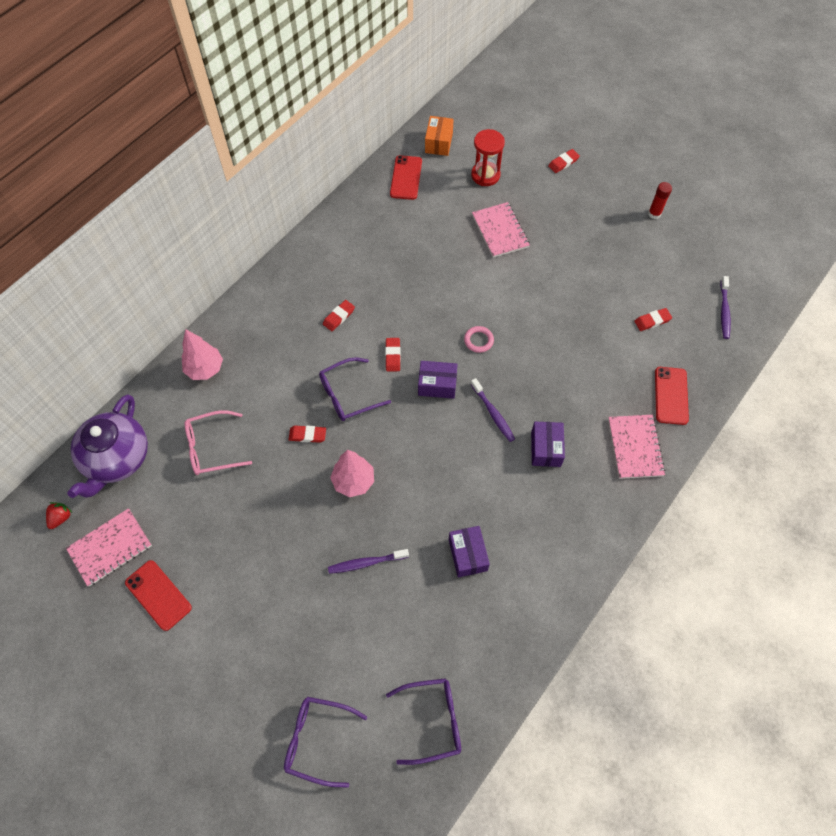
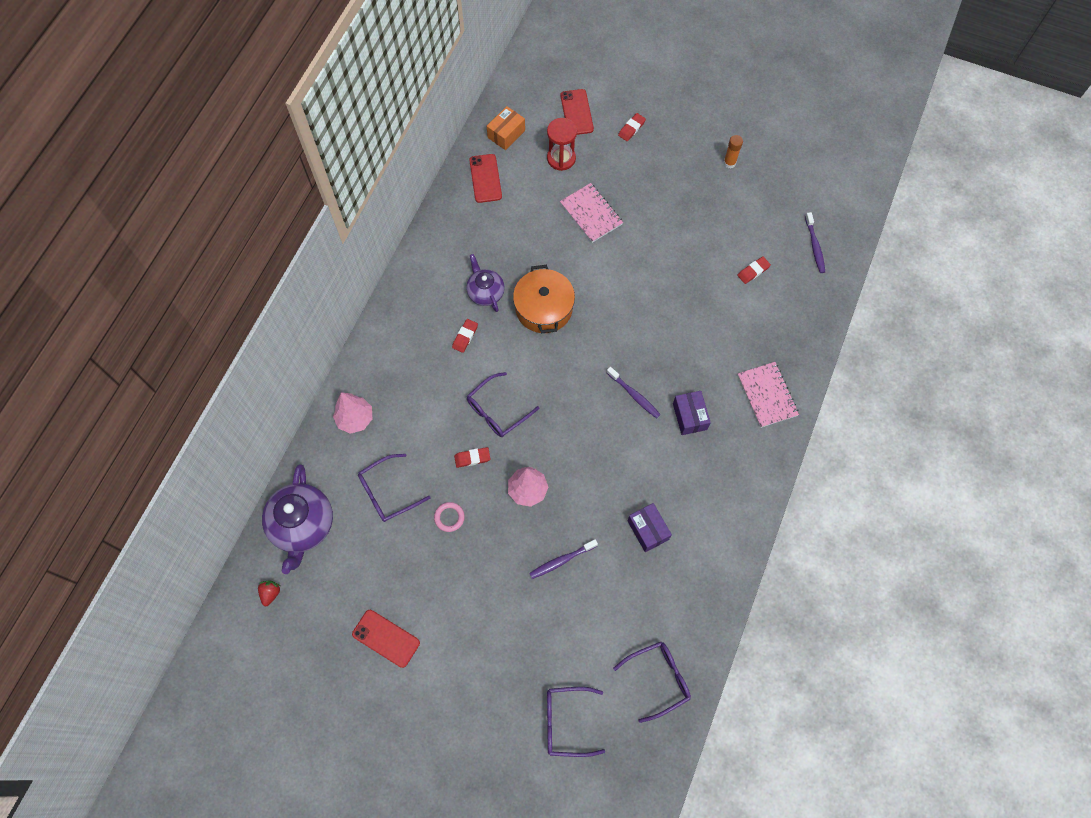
camera: 15 degrees left, 5 degrees up
(110, 548) = (327, 608): pink notebook -> none
(211, 448) = (387, 493): pink glasses -> purple glasses
(372, 280) = (485, 292): none -> purple teapot
(393, 356) = (527, 363): red eraser -> none
(426, 308) = (544, 308): none -> orange pot
(437, 385) = (576, 381): purple box -> none
(438, 143) = (506, 134): orange box -> orange box turned 45 degrees clockwise
(478, 340) = (601, 328): pink ring -> pink ring (449, 517)
(654, 214) = (729, 163): red glue stick -> orange glue stick
(671, 395) = (787, 339): red phone -> red phone (577, 112)

